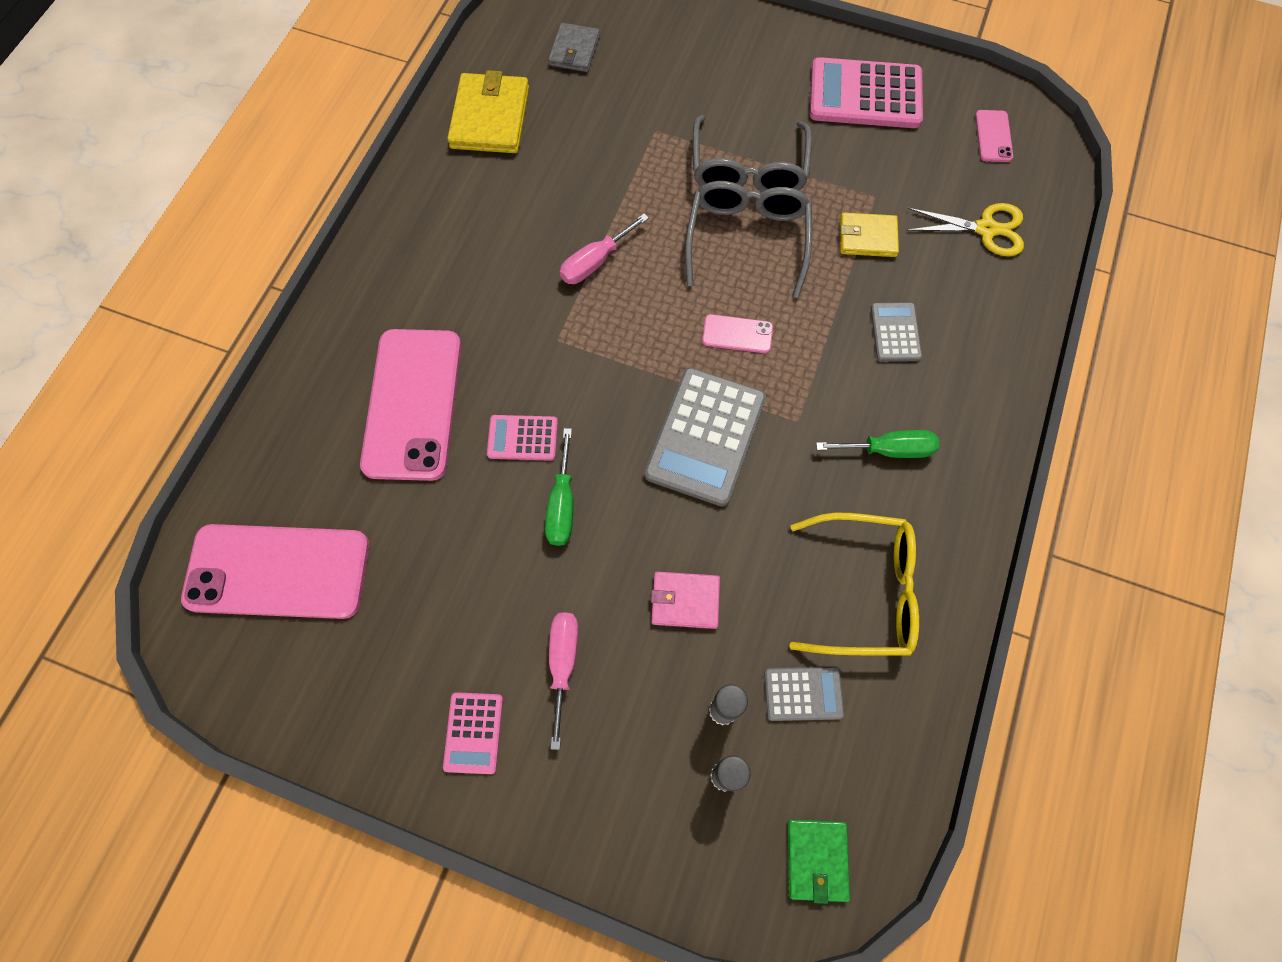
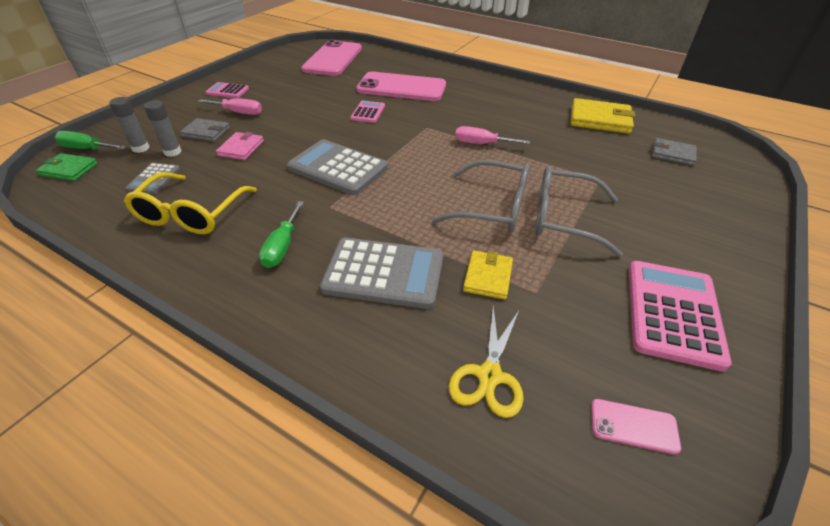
camera: 100 degrees right, 25 degrees down
(562, 504) = (322, 119): green screwdriver -> green screwdriver (86, 149)
(595, 262) = (481, 144): pink screwdriver -> pink screwdriver turned 45 degrees counterclockwise
(646, 688) = (206, 132): none -> grey wallet
(737, 334) = (409, 191): pink phone -> none
(895, 332) = (384, 273): grey calculator -> grey calculator, size x1.91

